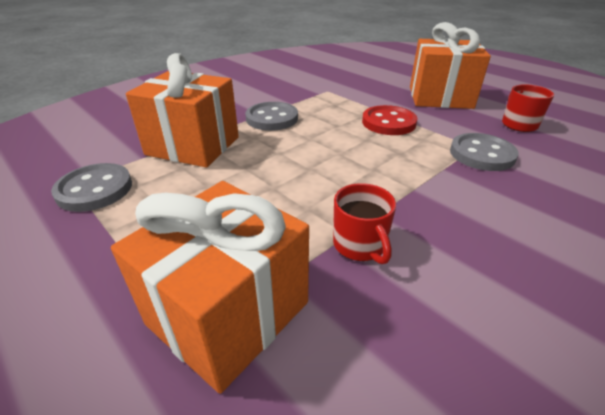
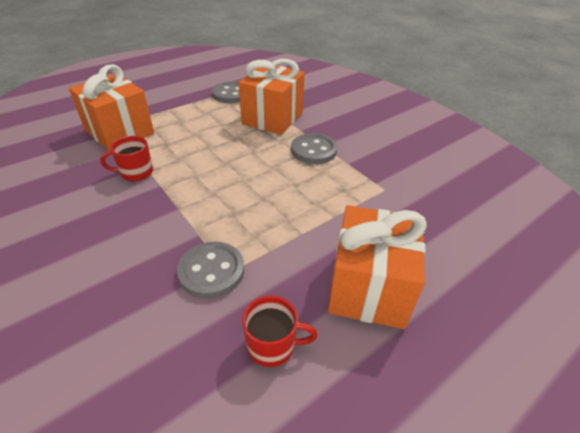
camera: 95 degrees right, 5 degrees up
(388, 122) = (295, 219): red button -> none

